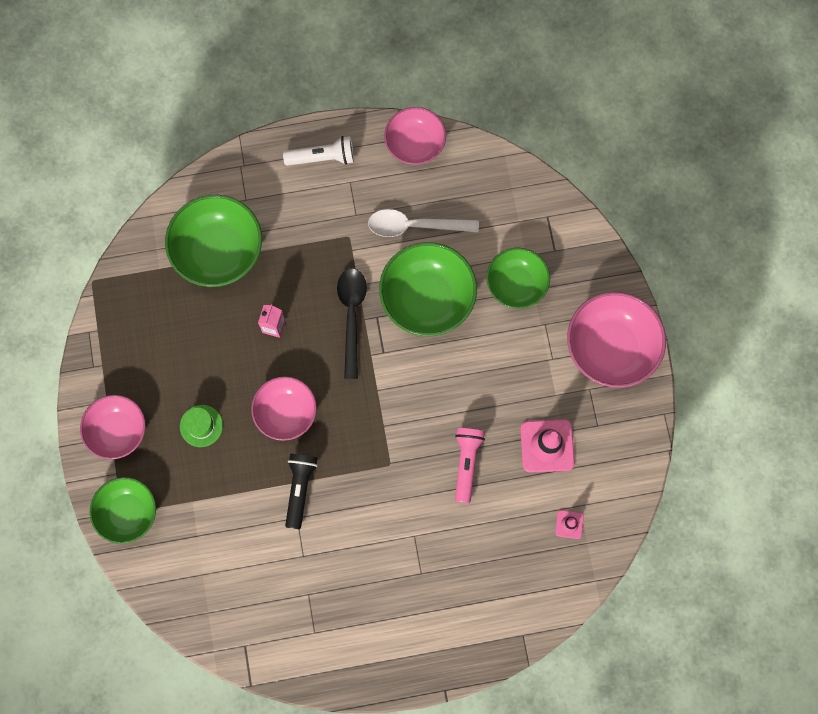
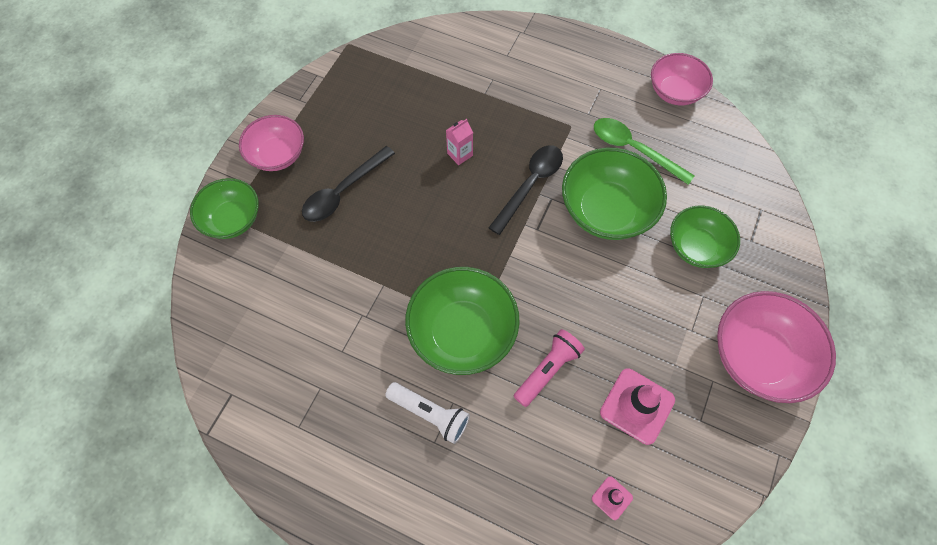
camera: 35 degrees right, 10 degrees down
(201, 426) = (343, 191): green hat -> black spoon
(218, 251) = (458, 77): green bowl -> green bowl (462, 332)
(286, 412) = (419, 224): pink bowl -> none
(300, 489) = (383, 293): black flashlight -> none
(322, 158) = (590, 60): white flashlight -> white flashlight (430, 414)
(415, 226) = (634, 149): white spoon -> green spoon

